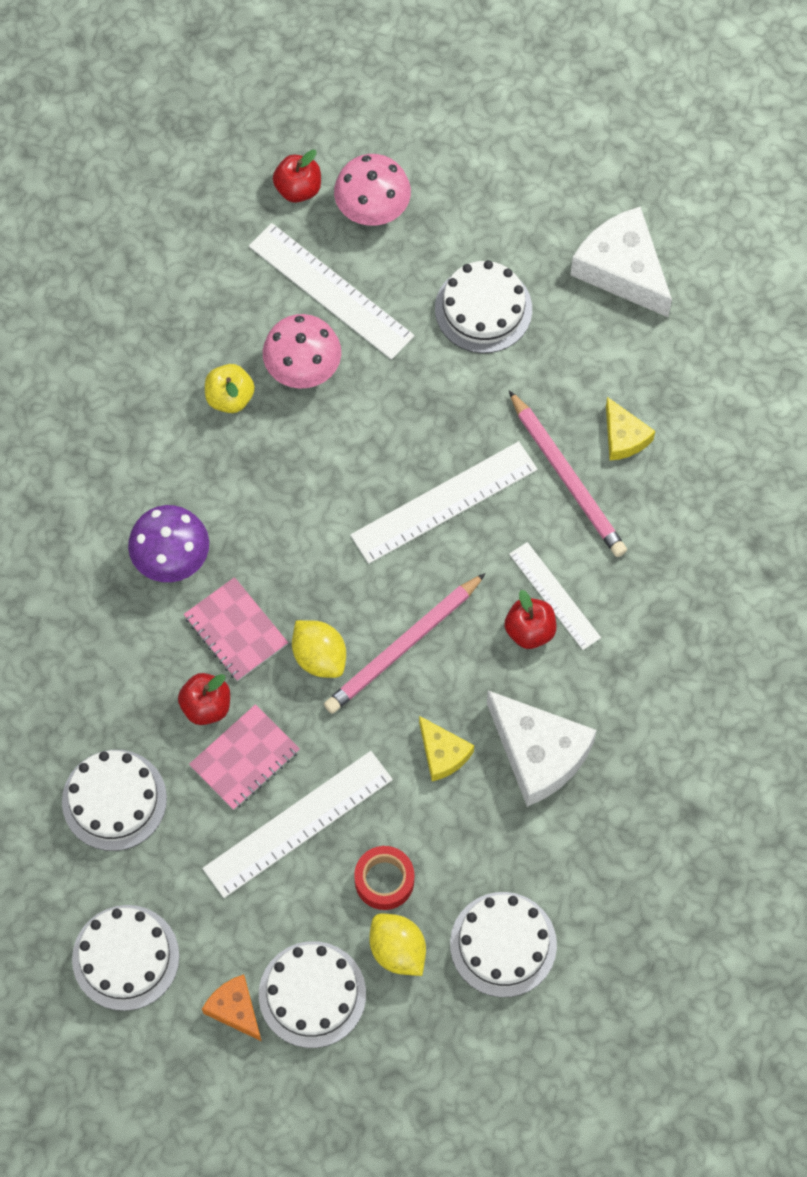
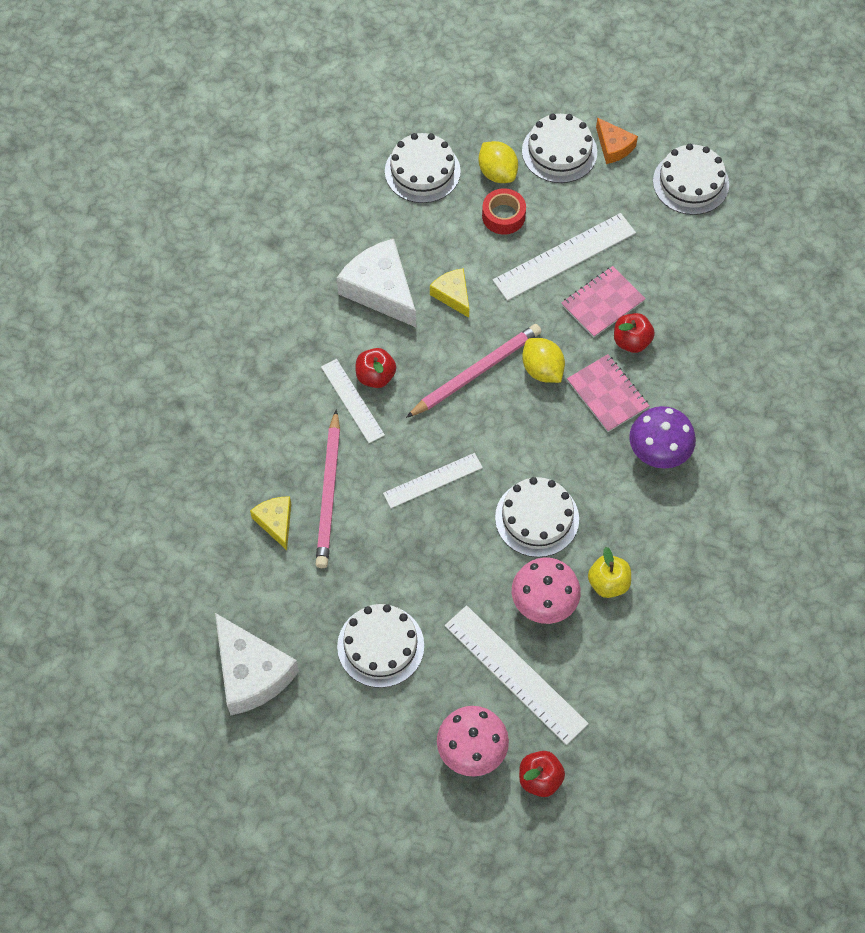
camera: 175 degrees left, 5 degrees down
(114, 800) = (701, 282): white cake -> white cake (537, 518)
(444, 502) = (433, 480): white ruler -> white ruler, size x0.62
(567, 477) = (329, 492): pink pencil -> pink pencil turned 150 degrees counterclockwise

